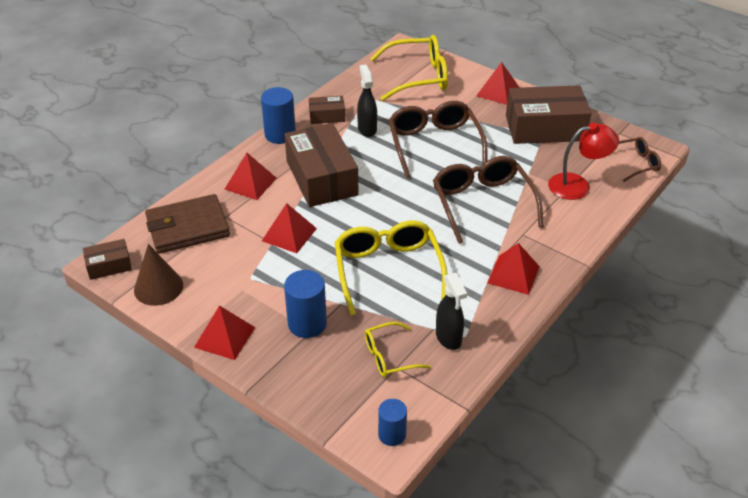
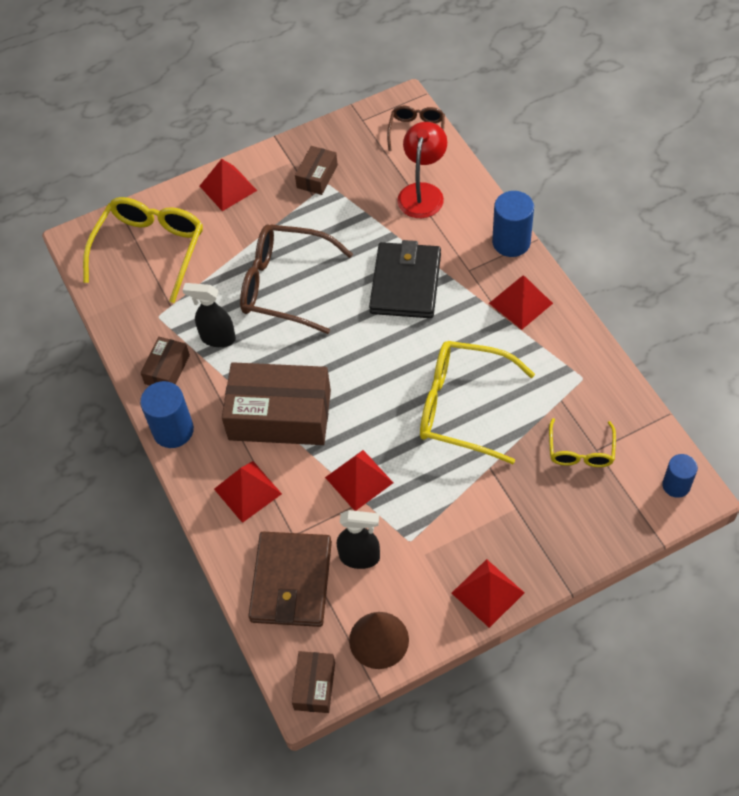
camera: 60 degrees left, 15 degrees up
(307, 324) = (504, 508): blue cylinder -> blue cylinder (511, 242)
(448, 338) = (579, 392): black spray bottle -> black spray bottle (360, 557)
(482, 203) = (405, 283): brown glasses -> black wallet
(545, 128) = (317, 176): brown box -> brown box, size x0.48

